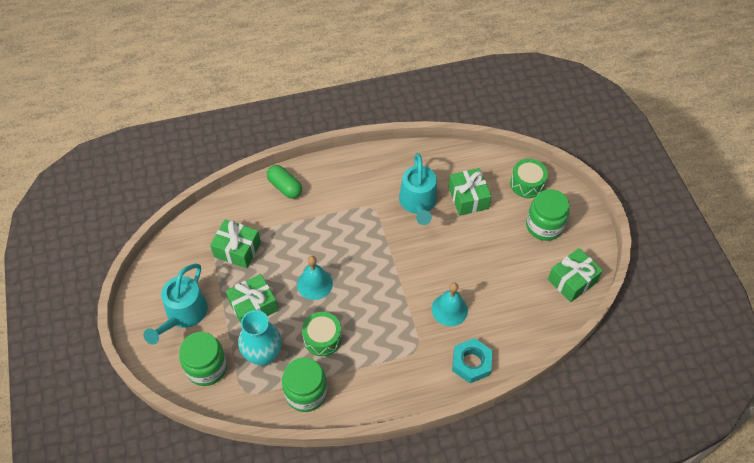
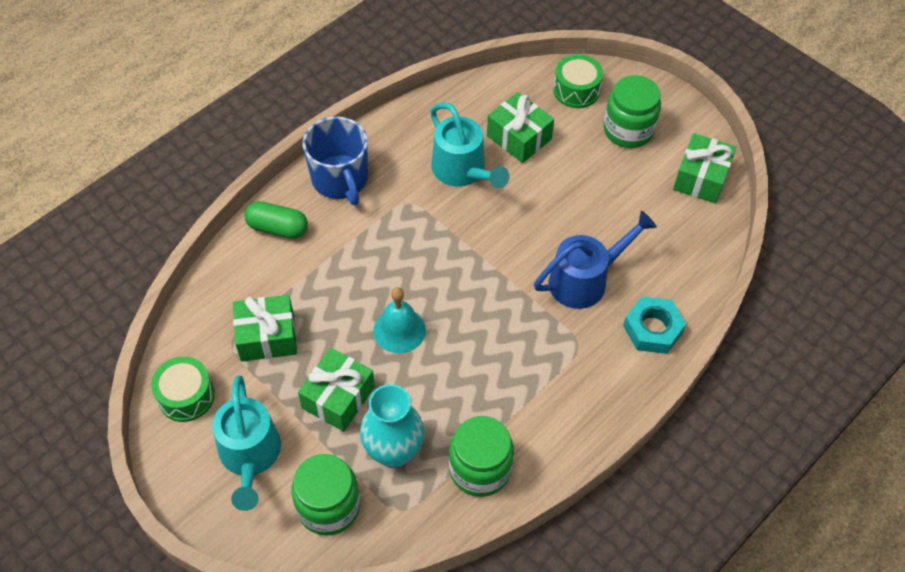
camera: 30 degrees left, 0 degrees up
(322, 338) = (455, 392): green drum -> green drum (186, 396)
(340, 174) = (340, 180): none -> blue mug
(449, 309) = (585, 279): turquoise bell -> blue watering can

